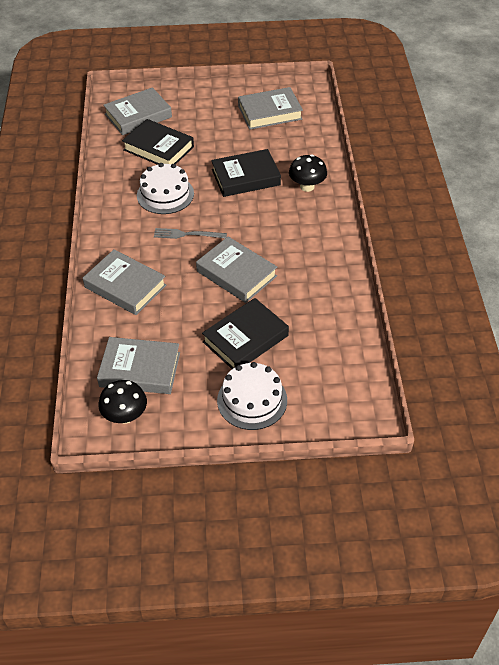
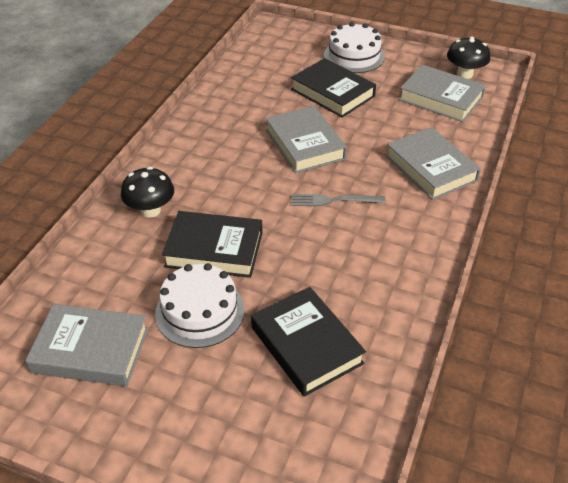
camera: 155 degrees left, 5 degrees down
(138, 116) = (307, 436): grey book -> none
(165, 194) = (335, 262): white cake -> white cake (200, 311)
(187, 234) = (334, 200): grey fork -> grey fork turned 150 degrees clockwise
(245, 339) = (332, 93): black book -> black book turned 60 degrees clockwise

